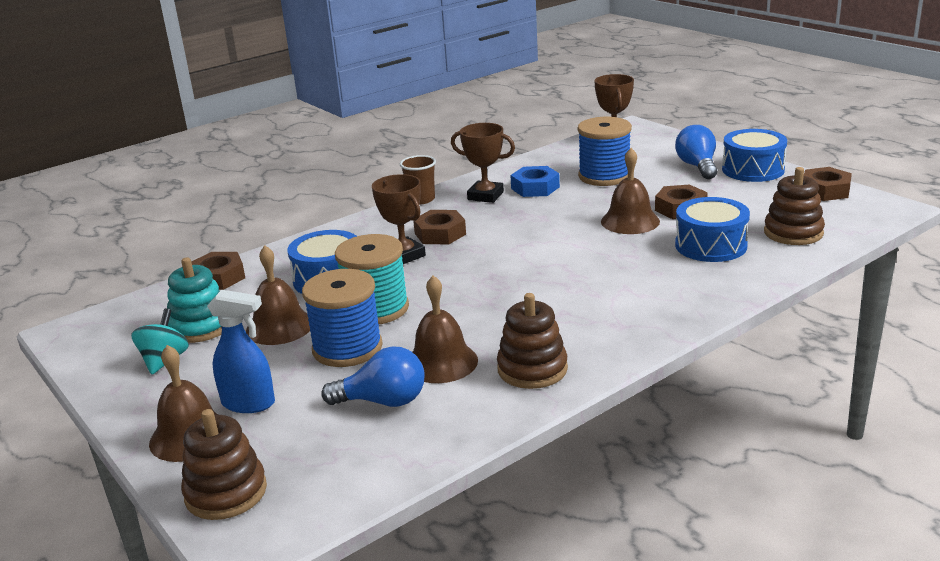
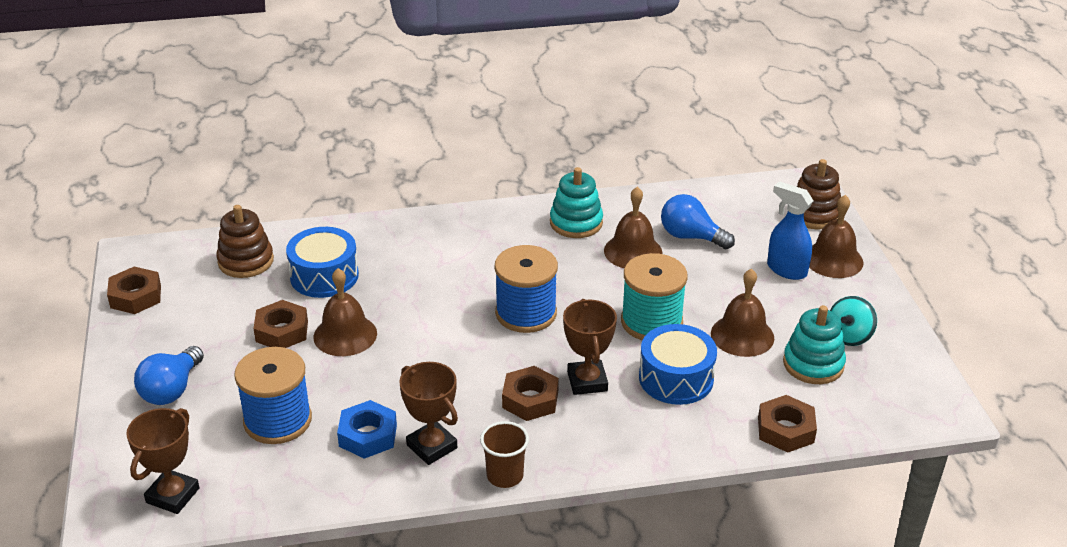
camera: 155 degrees left, 10 degrees up
(347, 348) = (695, 290): blue spool -> blue spool (526, 313)
(532, 369) = (576, 223): brown stacking toy -> turquoise stacking toy
(753, 170) = (136, 357): blue drum -> none

